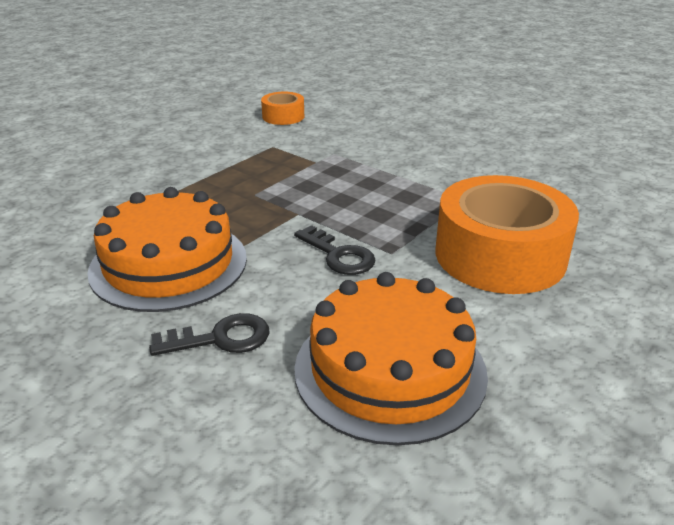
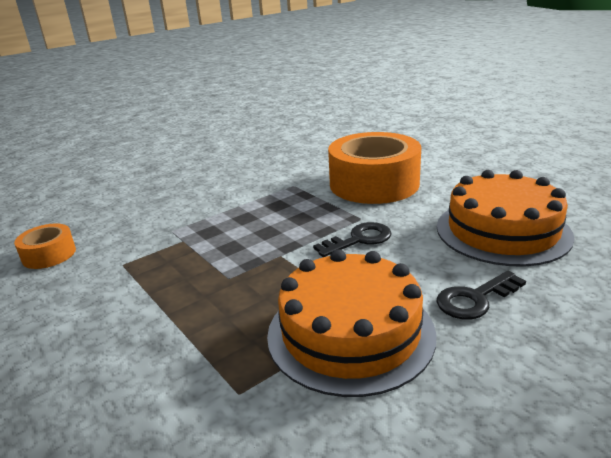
camera: 75 degrees left, 5 degrees down
(220, 338) = (475, 299): black key -> black key turned 120 degrees counterclockwise

